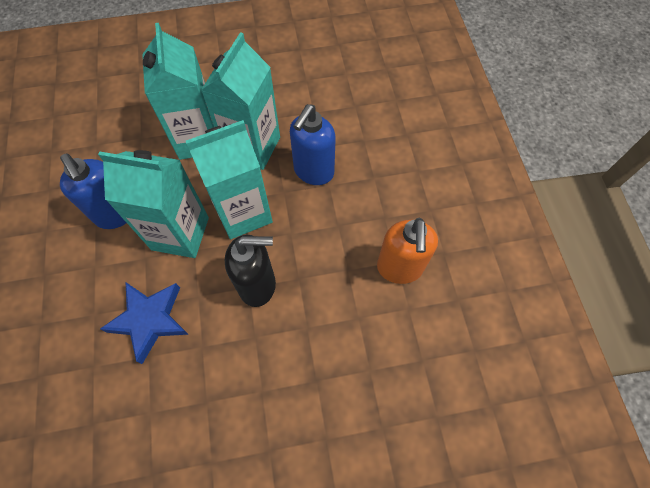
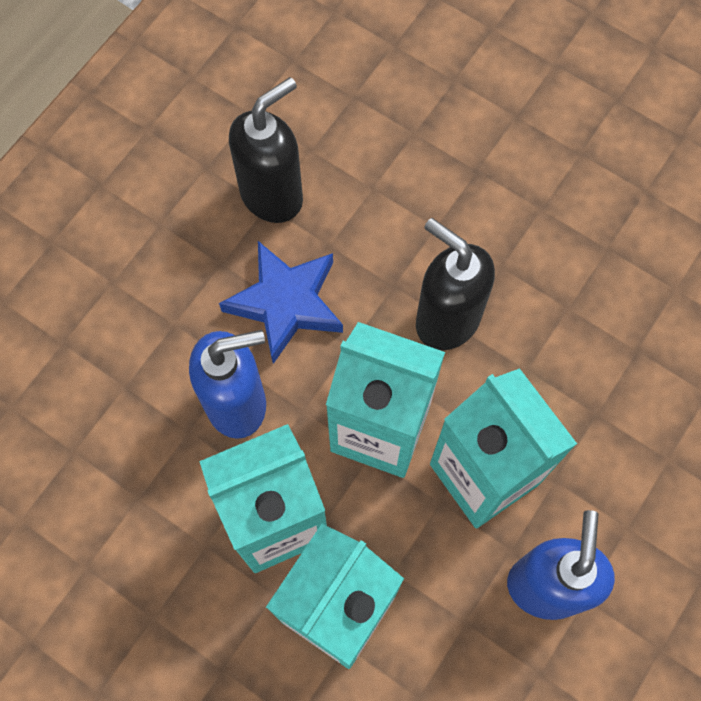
camera: 135 degrees left, 5 degrees up
(150, 320) = (605, 391): blue star -> blue star (286, 303)
(399, 268) = (272, 195): orange soap dispenser -> black soap dispenser

